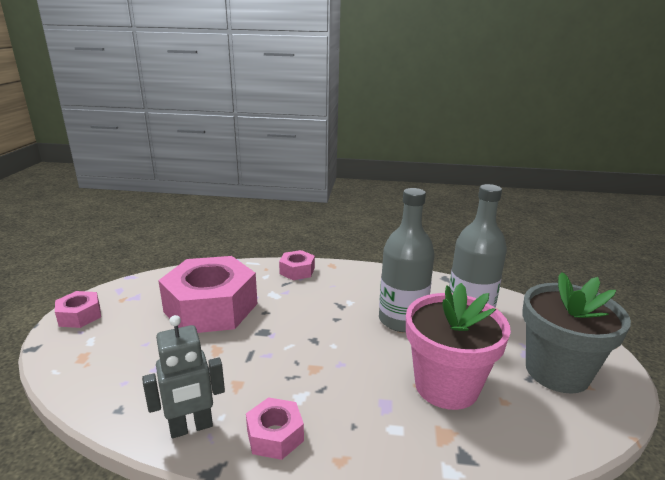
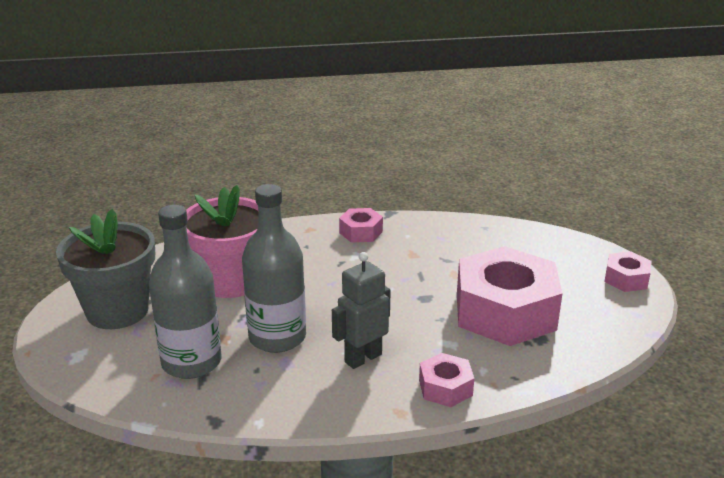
camera: 165 degrees right, 5 degrees up
(191, 427) = (422, 227): grey robot -> grey robot (363, 358)

